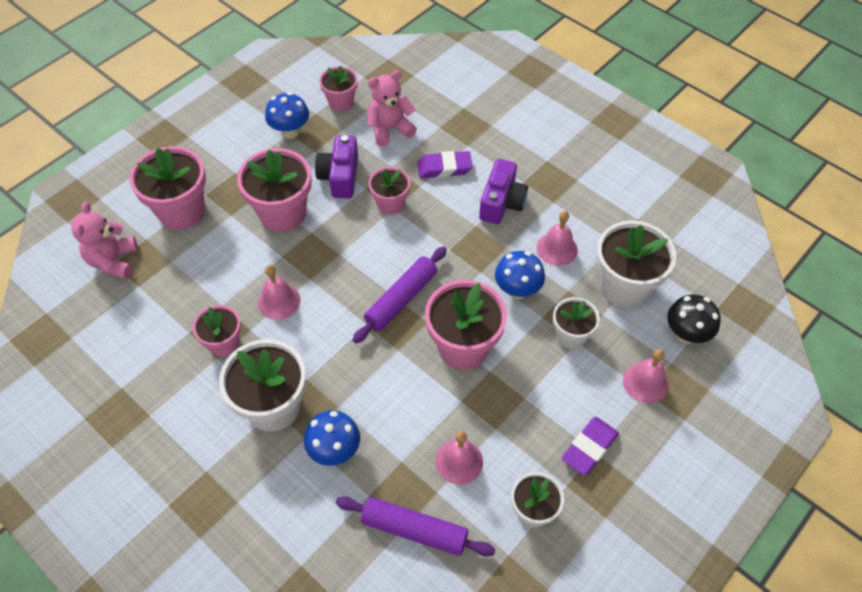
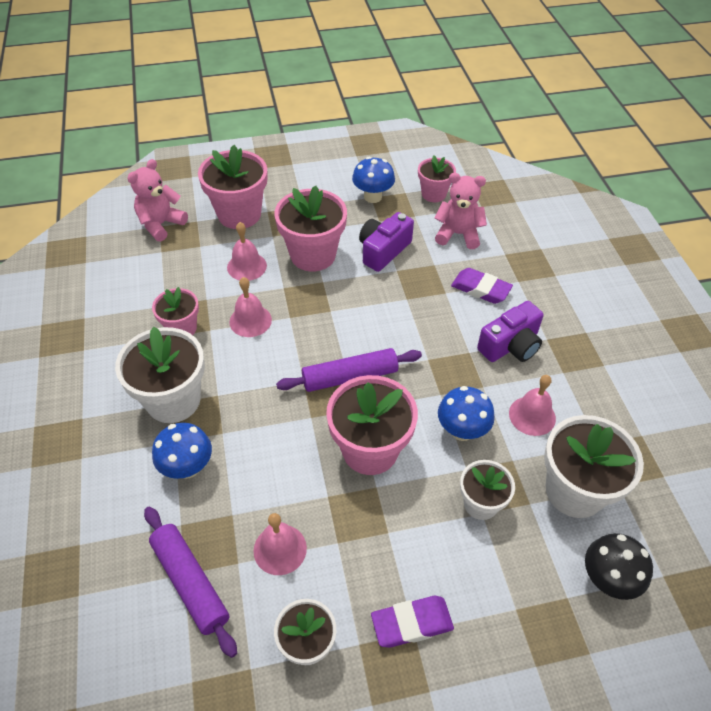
camera: 35 degrees right, 5 degrees down
(390, 204) = (407, 294): pink flower pot -> none
(645, 382) = (523, 599): pink bell -> pink bell (247, 266)

